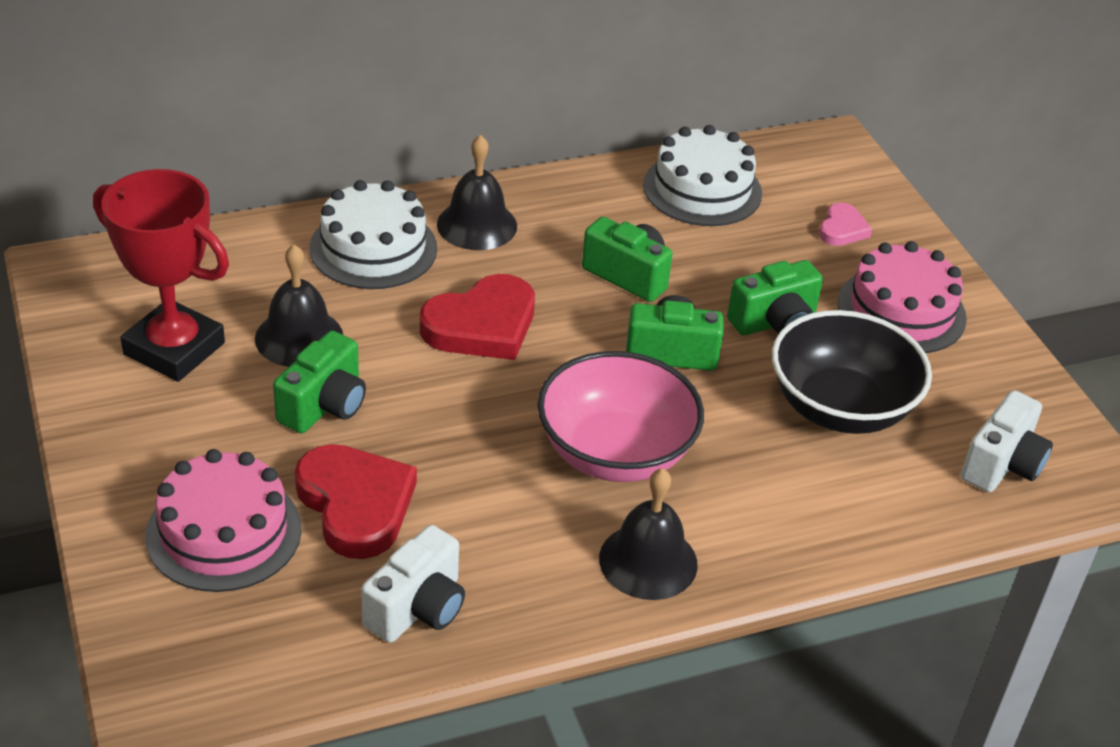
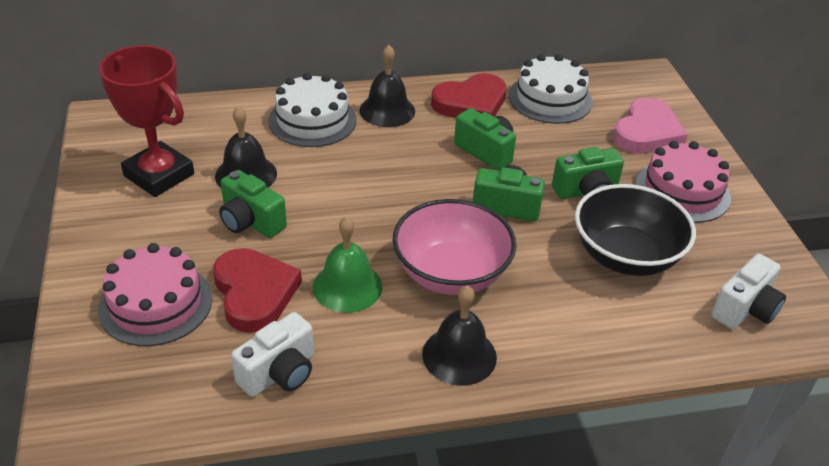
camera: 10 degrees right, 0 degrees up
(324, 405) = (251, 222): green camera -> green camera turned 90 degrees clockwise
(480, 484) = (347, 286): none -> green bell
(482, 325) = (375, 177): red heart -> red heart (471, 103)
(842, 229) = (647, 132): pink heart -> pink heart, size x1.90

